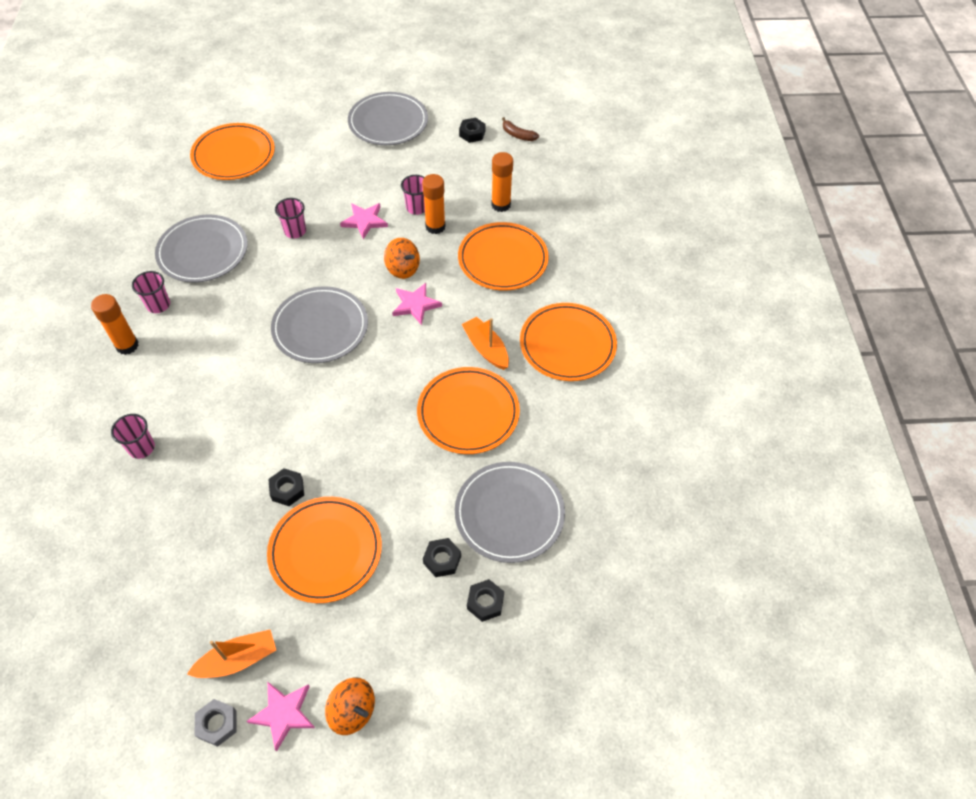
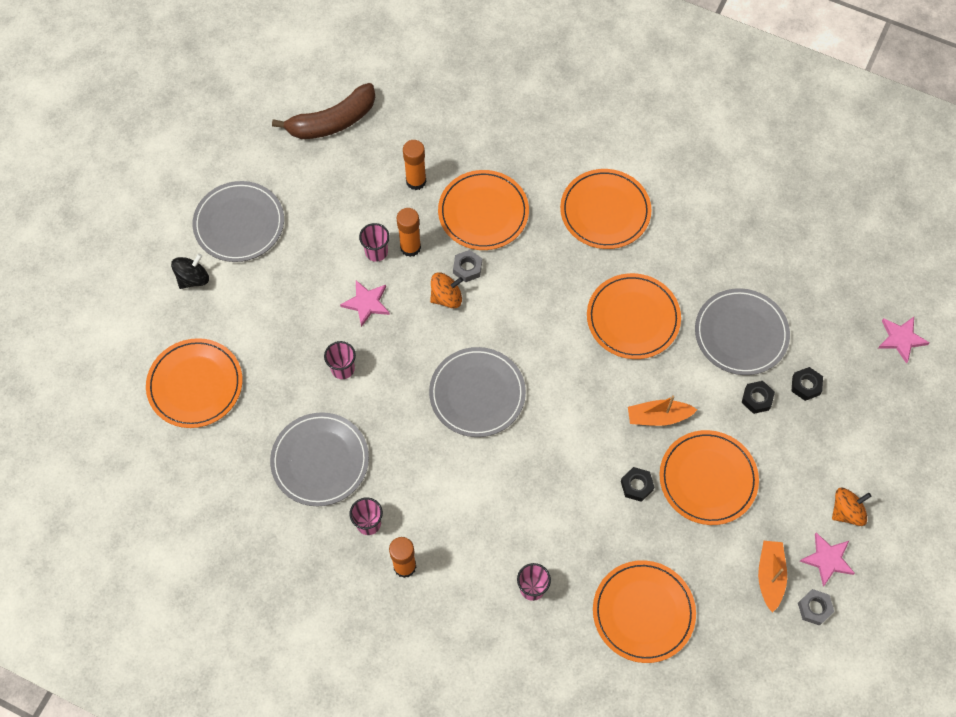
camera: 60 degrees left, 10 degrees up
(150, 552) = (643, 612): none -> orange plate
(324, 117) = (193, 278): none -> black spinning top
(415, 305) = (495, 306): pink star -> pink star (901, 339)
(440, 271) = (467, 268): none -> grey nut
(472, 133) = (305, 158): black nut -> none
(486, 348) = (575, 273): orange boat -> orange boat (658, 417)
(518, 135) = (333, 121): brown banana -> brown banana, size x2.22

